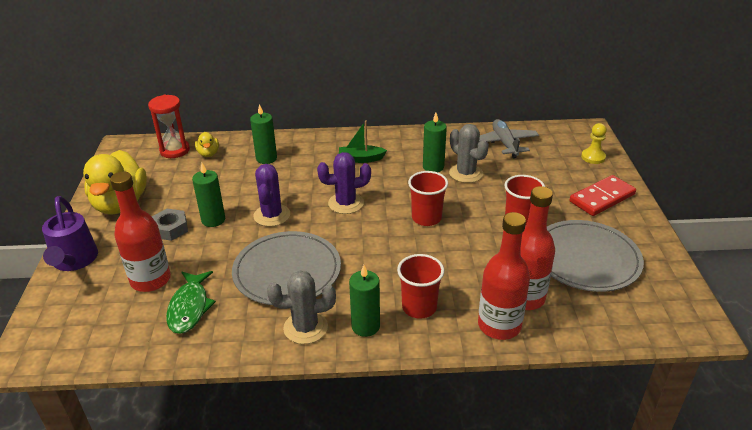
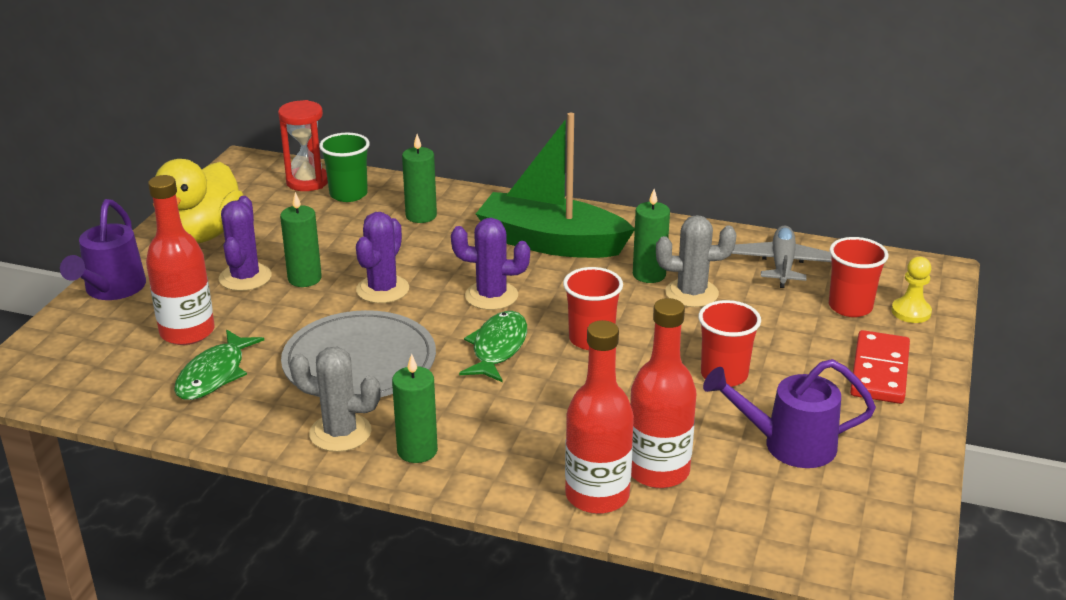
camera: 20 degrees right, 5 degrees down
(170, 229) = (245, 277): grey nut -> purple cactus
(208, 153) = (348, 194): yellow duck -> green cup
(361, 159) = (551, 243): green boat -> green boat, size x2.15
(372, 238) = (498, 348): none -> green fish
(419, 307) = (503, 446): red cup -> red cup (850, 307)
(466, 173) = (691, 293): grey cactus -> grey cactus turned 75 degrees counterclockwise
(586, 259) = (789, 445): grey plate -> purple watering can
(602, 198) = (879, 371): red domino -> red domino turned 60 degrees counterclockwise

